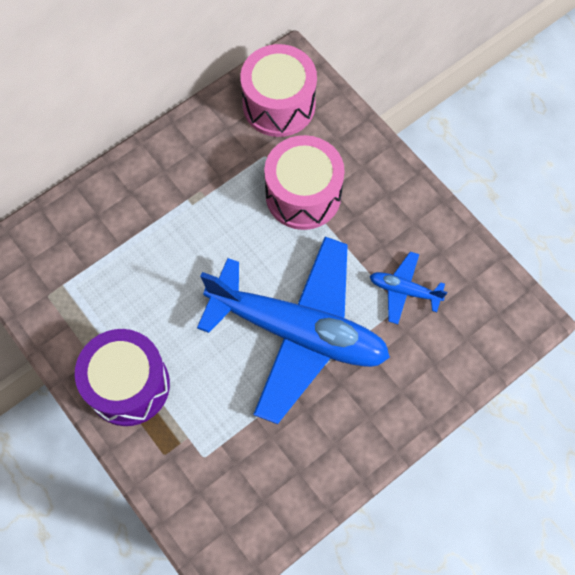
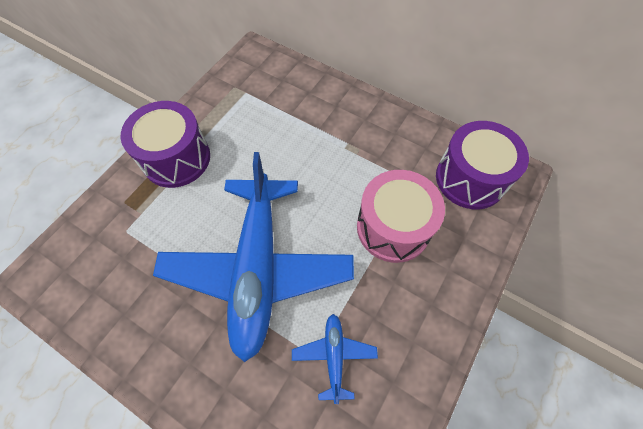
camera: 70 degrees right, 5 degrees down
(279, 105) = (470, 178): pink drum -> purple drum

